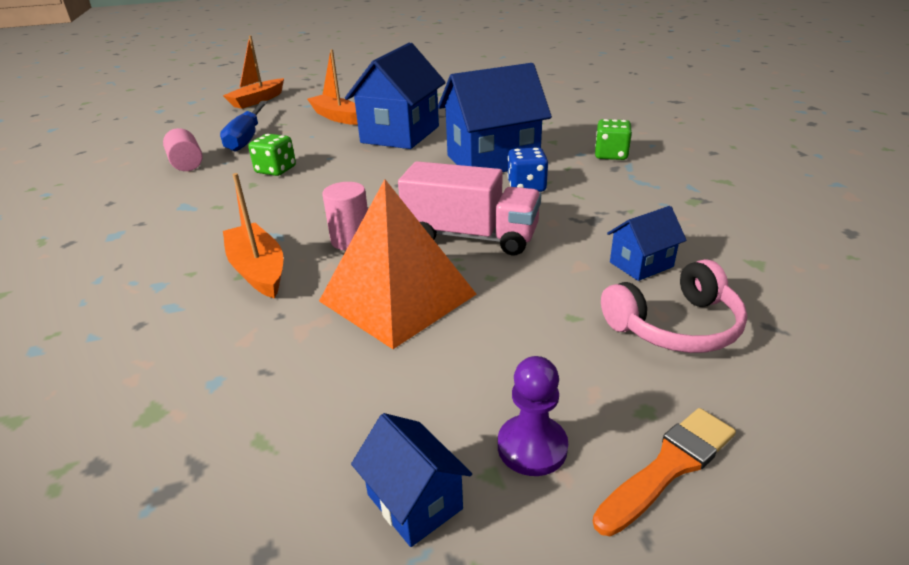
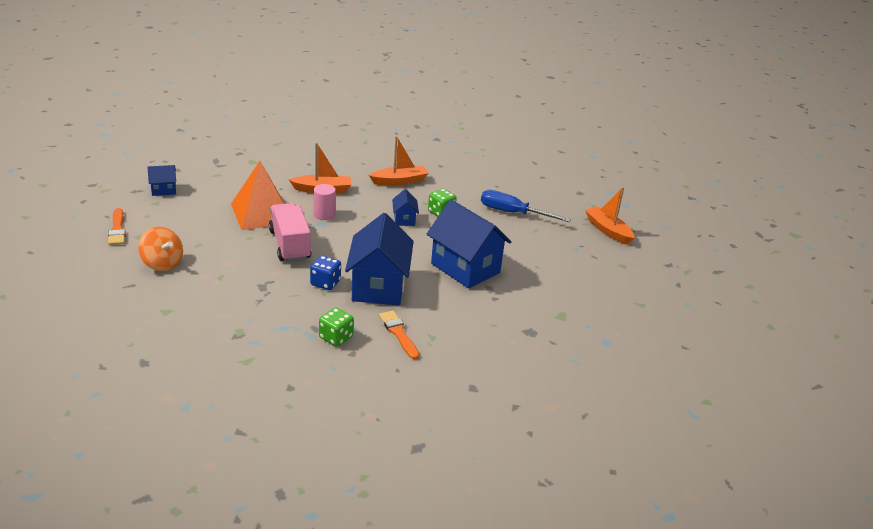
camera: 110 degrees right, 0 degrees up
(186, 164) = (480, 189): pink cylinder -> none
(336, 117) = (532, 253): orange boat -> orange boat (399, 181)
(471, 236) = (289, 245): pink truck -> pink truck turned 120 degrees clockwise
(532, 447) = (155, 212): purple pawn -> none
(557, 134) = (398, 333): none -> orange brush
(641, 264) = (208, 278): blue house -> blue house (404, 219)
(675, 326) = (162, 264): pink headphones -> orange spinning top

